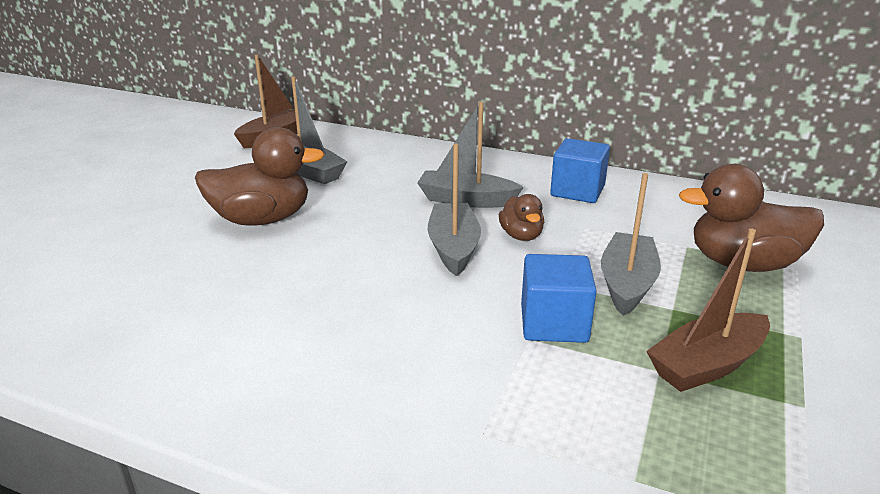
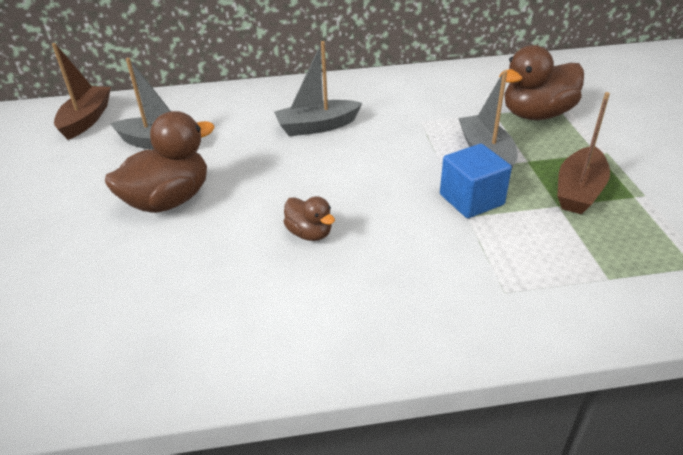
camera: 30 degrees left, 10 degrees up
(453, 248) = (349, 169): grey boat -> none
(521, 236) = (386, 142): brown duck -> brown duck (309, 233)
(577, 191) = (387, 93): blue cube -> none

